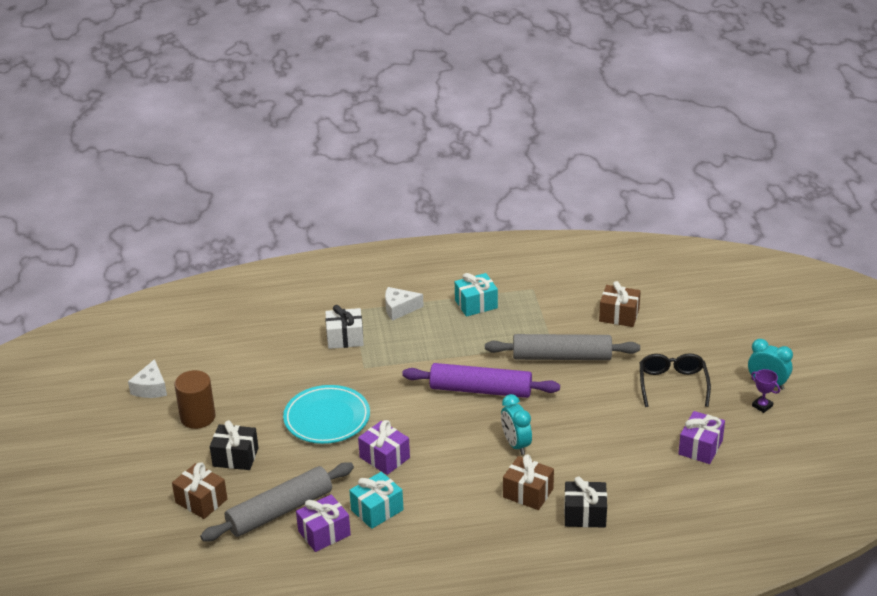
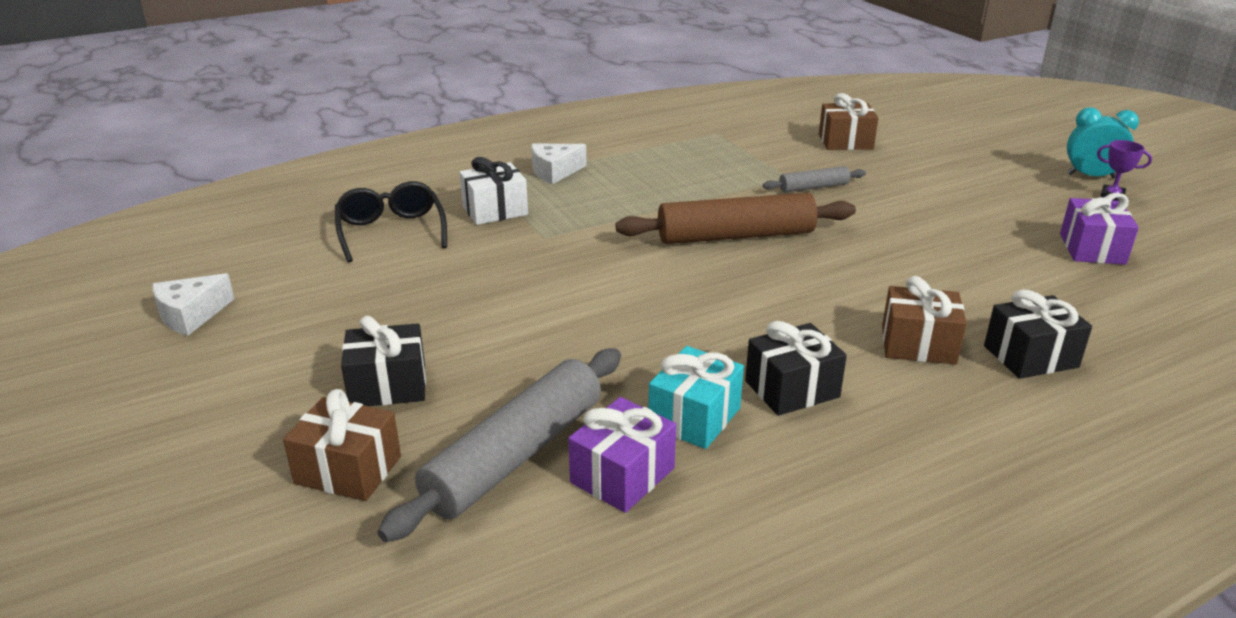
camera: 20 degrees left, 5 degrees down
(151, 388) = (191, 315): white cheese -> white cheese turned 60 degrees clockwise
(198, 417) = (293, 341): brown cylinder -> none
(327, 418) = (523, 305): turquoise plate -> none
(384, 457) = (653, 340): purple gift -> none
(437, 505) = (792, 389): none -> black gift
(476, 304) = (656, 155): turquoise gift -> none
(480, 390) = (735, 236): purple rolling pin -> brown rolling pin
(516, 444) = (842, 288): turquoise clock -> none
(562, 357) = (813, 187): grey rolling pin -> grey rolling pin, size x0.50
(672, 384) = (980, 192): black glasses -> black glasses (391, 231)

